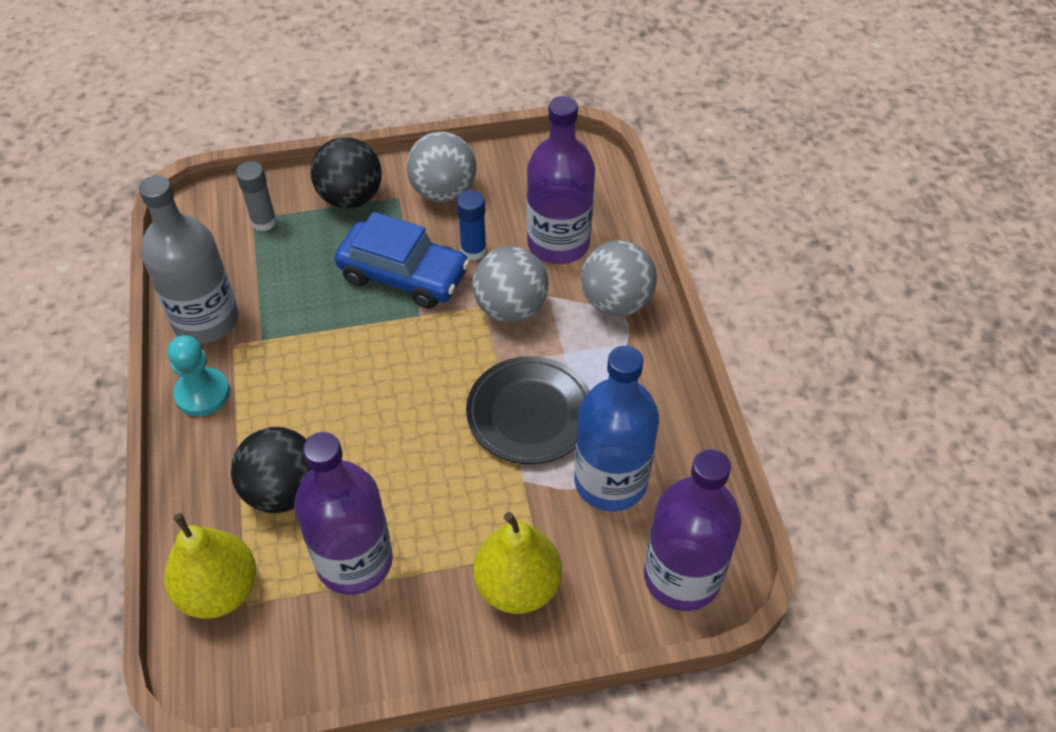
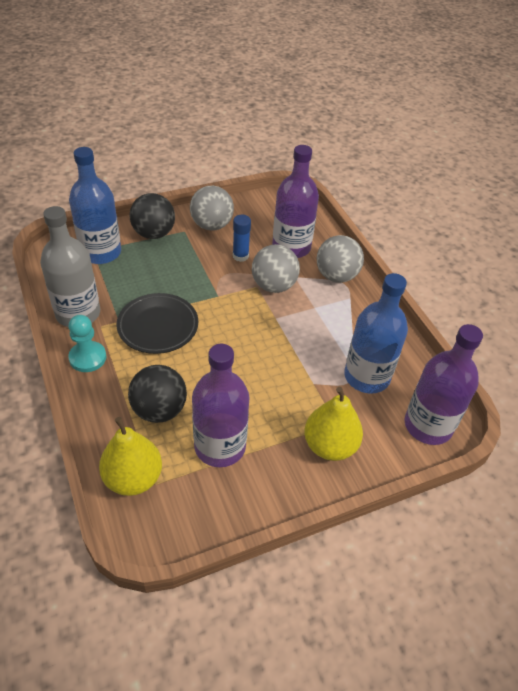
camera: 15 degrees left, 5 degrees down
(264, 222) = (101, 252): grey glue stick -> blue bottle
(403, 275) = (201, 274): blue car -> none
(530, 414) = (305, 344): black plate -> black plate (158, 326)

